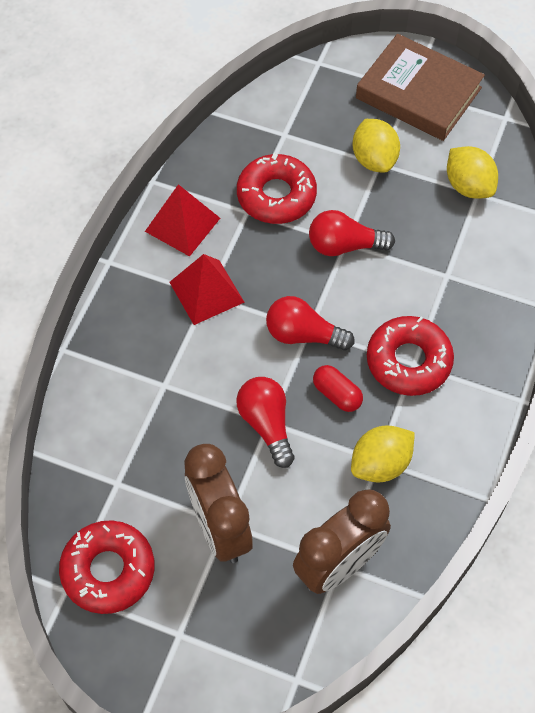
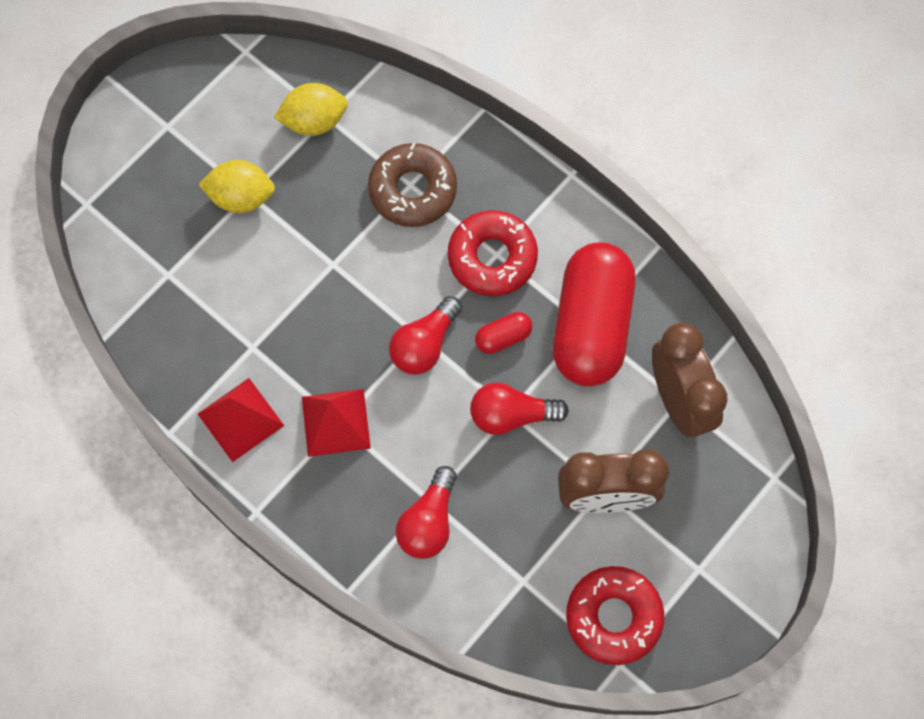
camera: 70 degrees left, 10 degrees up
(276, 196) = (245, 311): red donut -> none
(344, 246) = (336, 266): red light bulb -> red light bulb (429, 521)
(380, 464) = (591, 325): yellow lemon -> red capsule
(418, 93) = (175, 120): brown book -> none
(442, 279) = (413, 190): none -> brown donut

